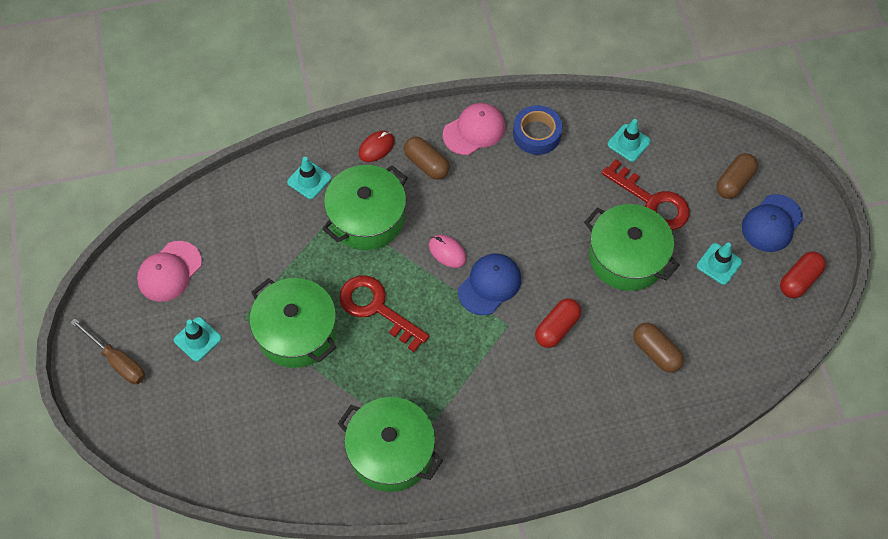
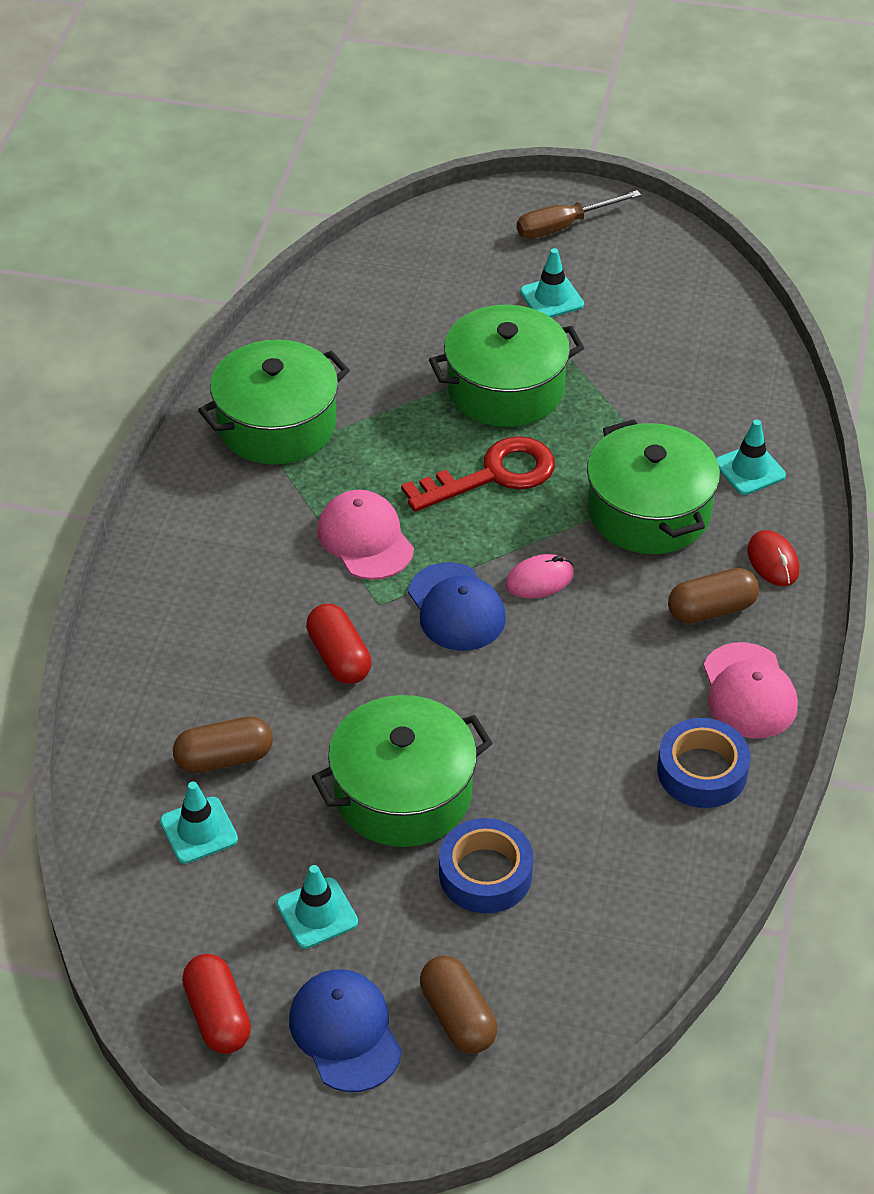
camera: 115 degrees right, 15 degrees down
(169, 271) = (669, 297): pink cap -> pink cap (365, 539)
(629, 143) = (620, 894): turquoise traffic cone -> turquoise traffic cone (199, 830)
(652, 202) = (485, 874): red key -> blue tape

